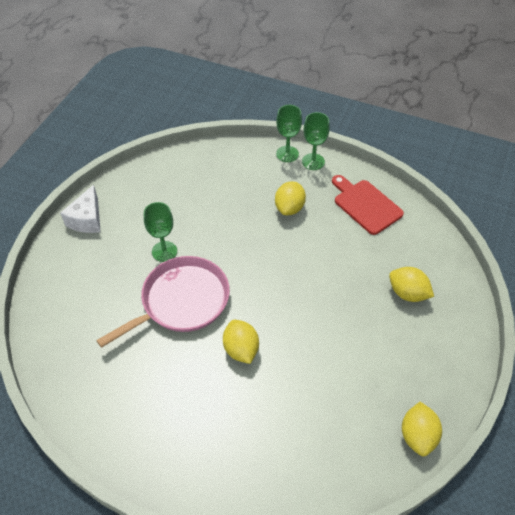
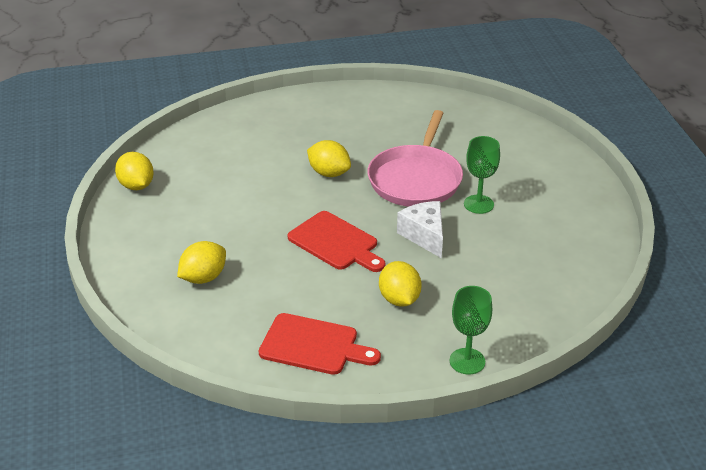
camera: 145 degrees right, 15 degrees down
(87, 219) = (585, 194): white cheese -> white cheese (424, 236)
(293, 273) = (336, 243): none -> red cutting board
(313, 162) = (425, 368): green goblet -> none
(407, 293) = (203, 278): yellow lemon -> yellow lemon turned 45 degrees counterclockwise

